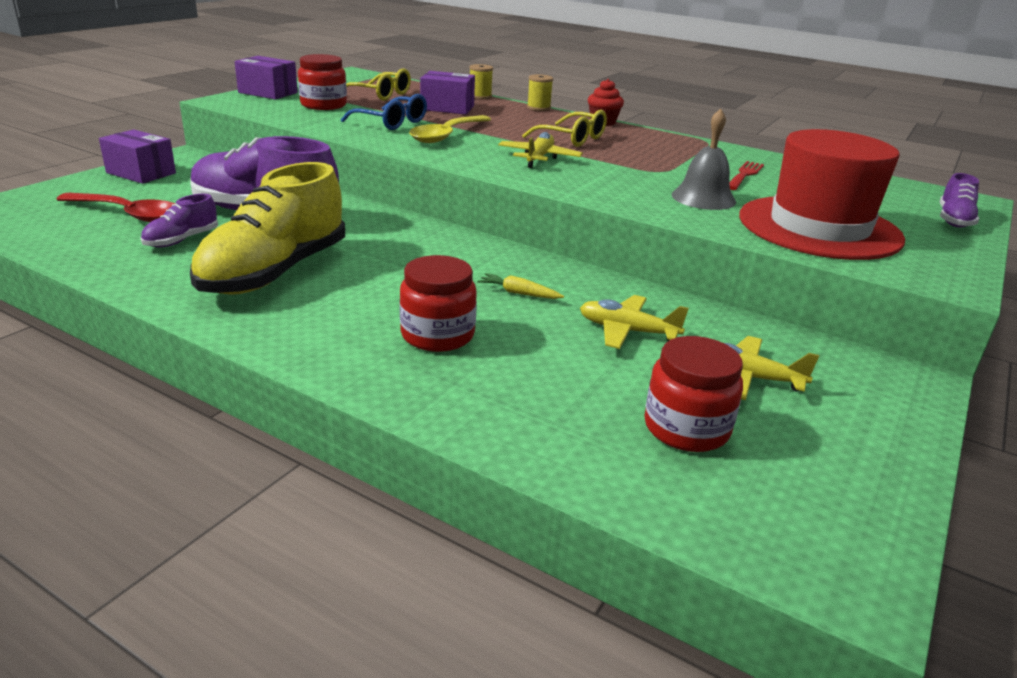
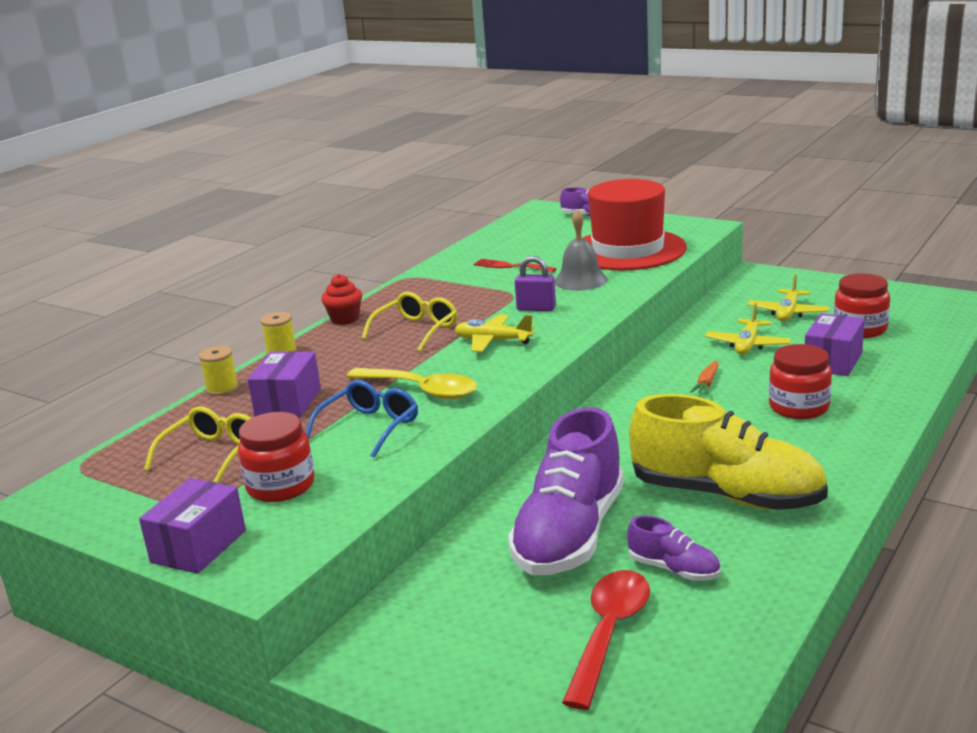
camera: 85 degrees left, 5 degrees down
(141, 173) = (436, 678): purple box -> purple box (833, 361)
(519, 293) = (707, 383): yellow carrot -> orange carrot
(618, 176) = (536, 308): none -> purple padlock

